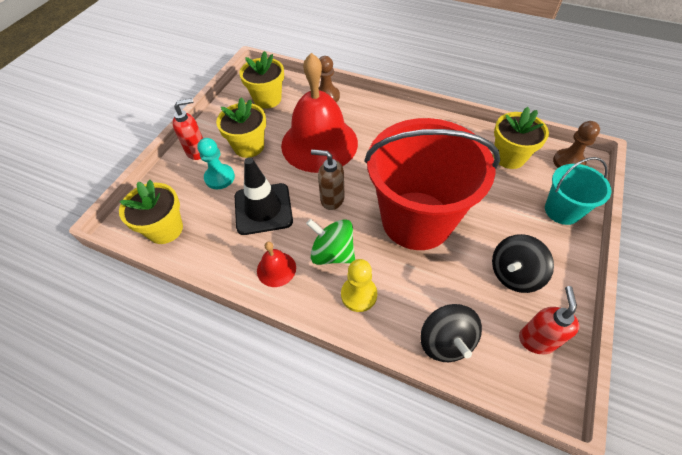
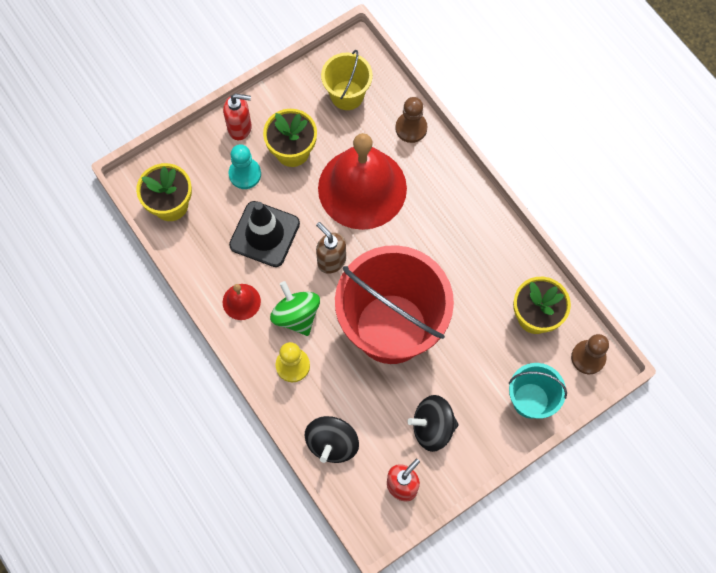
camera: 30 degrees right, 15 degrees up
(267, 99) = (347, 95): yellow flower pot -> yellow bucket

